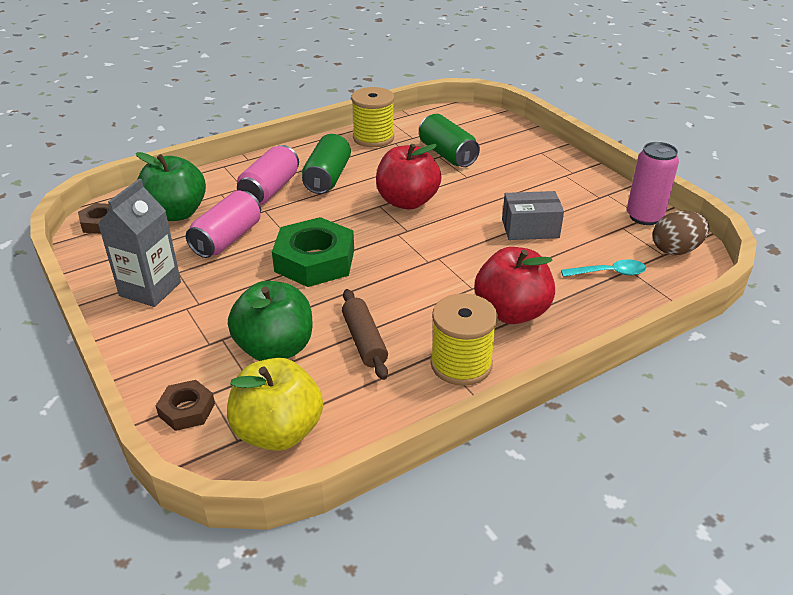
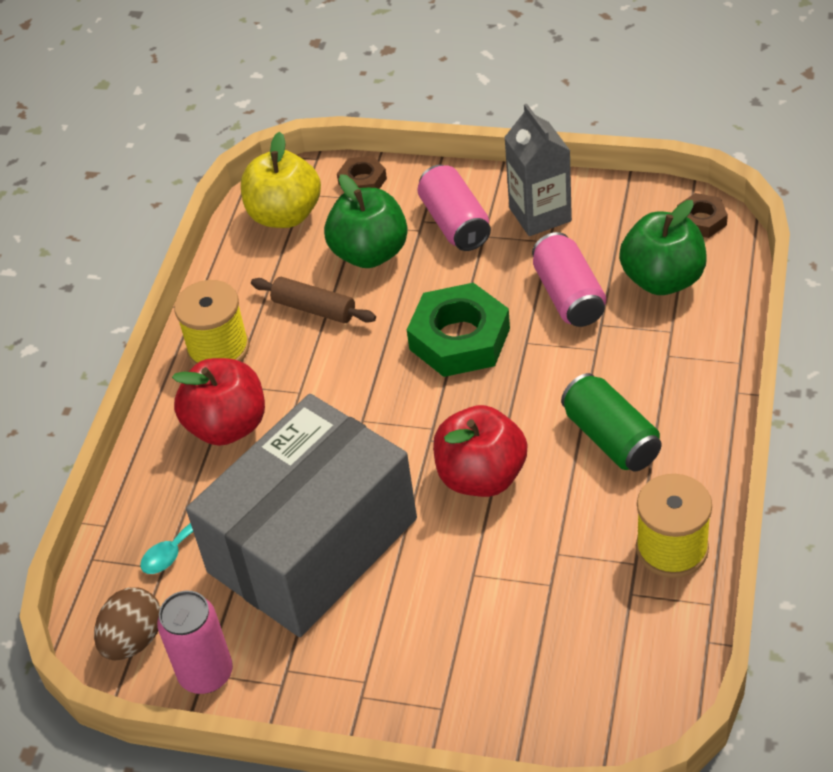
camera: 140 degrees right, 10 degrees up
(270, 190) = (636, 374): pink can -> pink can (455, 223)
(447, 154) = (544, 595): green can -> none
(530, 228) = (312, 545): grey box -> grey box, size x2.44

